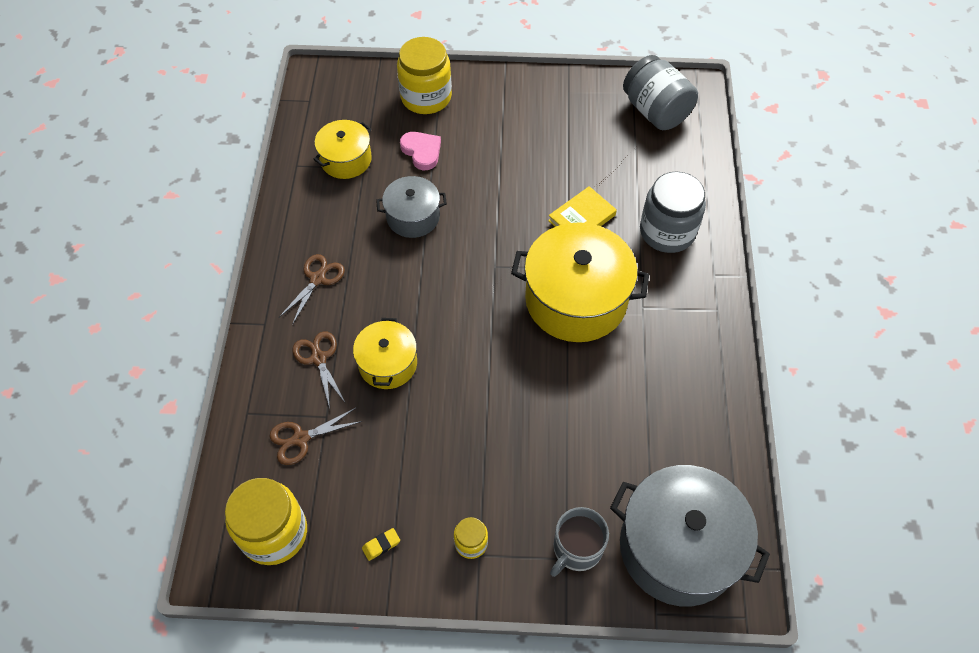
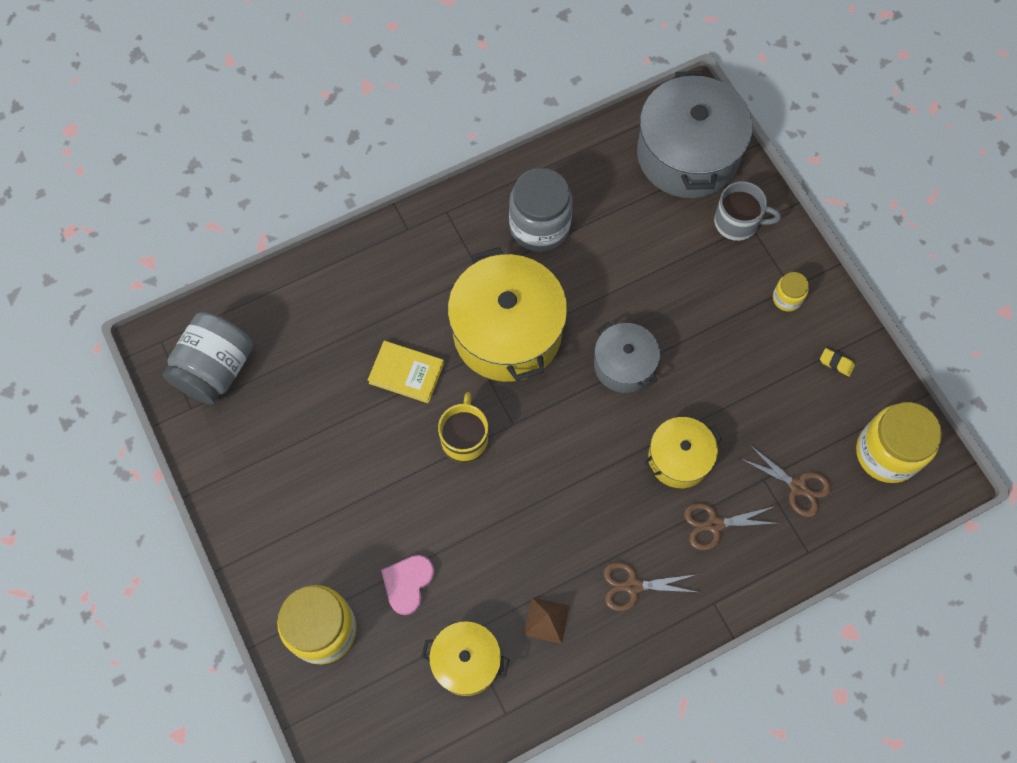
camera: 120 degrees left, 10 degrees up
(319, 358) = (714, 524): brown scissors -> brown scissors turned 45 degrees clockwise
(336, 215) = (546, 620): none -> brown pyramid
(413, 217) = (501, 538): grey pot -> grey pot (624, 365)
(504, 230) = (465, 439): none -> yellow mug
(667, 231) = (379, 289): grey jar -> grey jar (539, 226)

